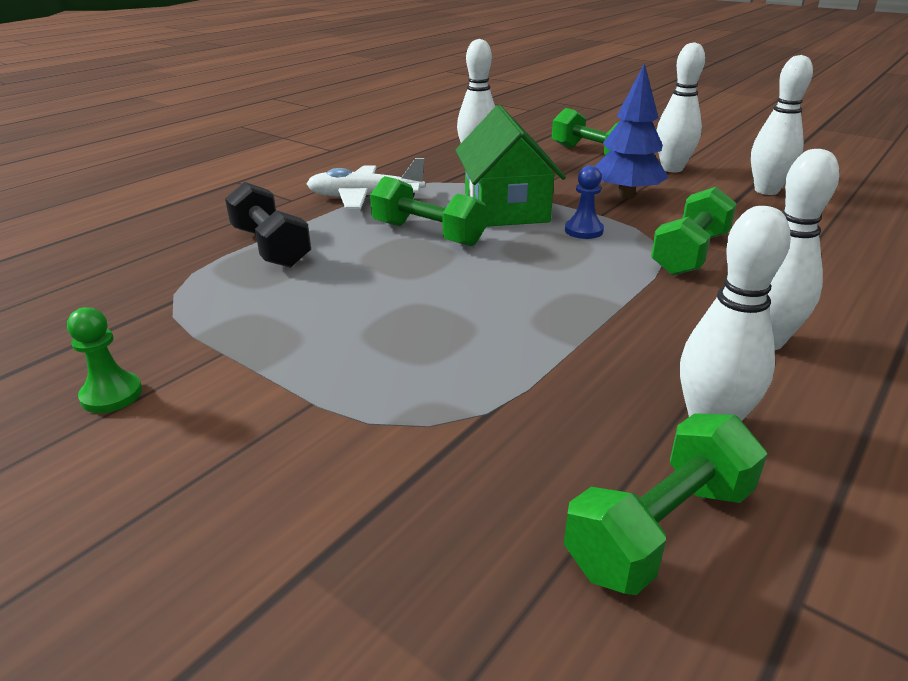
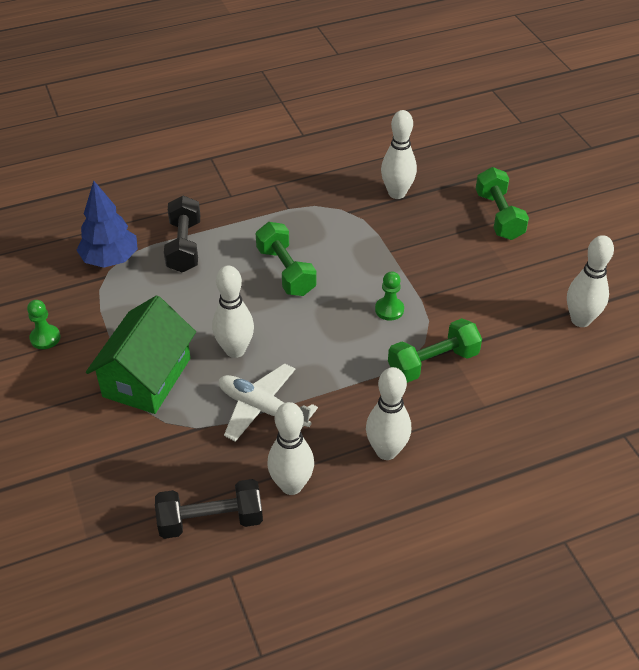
camera: 30 degrees right, 15 degrees up
(364, 198) = (278, 212): white plane -> white plane (262, 409)
(505, 207) = (362, 262): green house -> green house (147, 377)
(583, 231) = (389, 310): blue pawn -> green pawn
(626, 195) = (463, 282): blue tree -> blue tree (110, 259)
(660, 529) = (210, 520): green dumbbell -> black dumbbell
(672, 169) = (540, 262): white bowling pin -> white bowling pin (235, 350)

